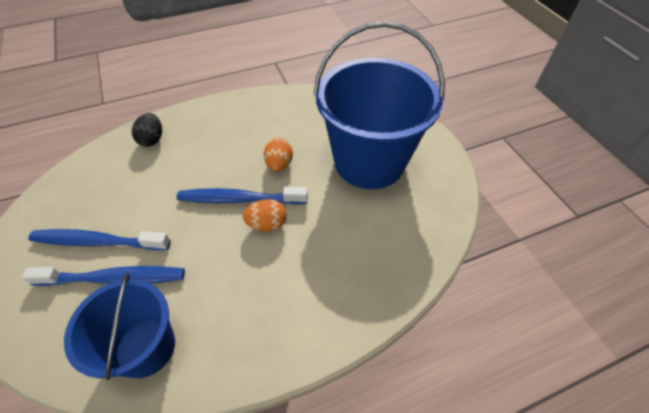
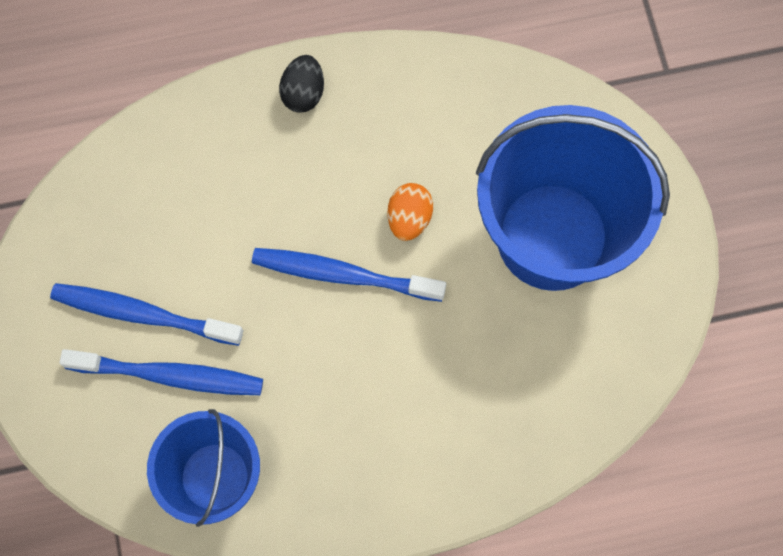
camera: 10 degrees right, 20 degrees up
(152, 139) = (209, 132): black egg -> black egg (303, 93)
(267, 224) = (380, 326): orange egg -> none

